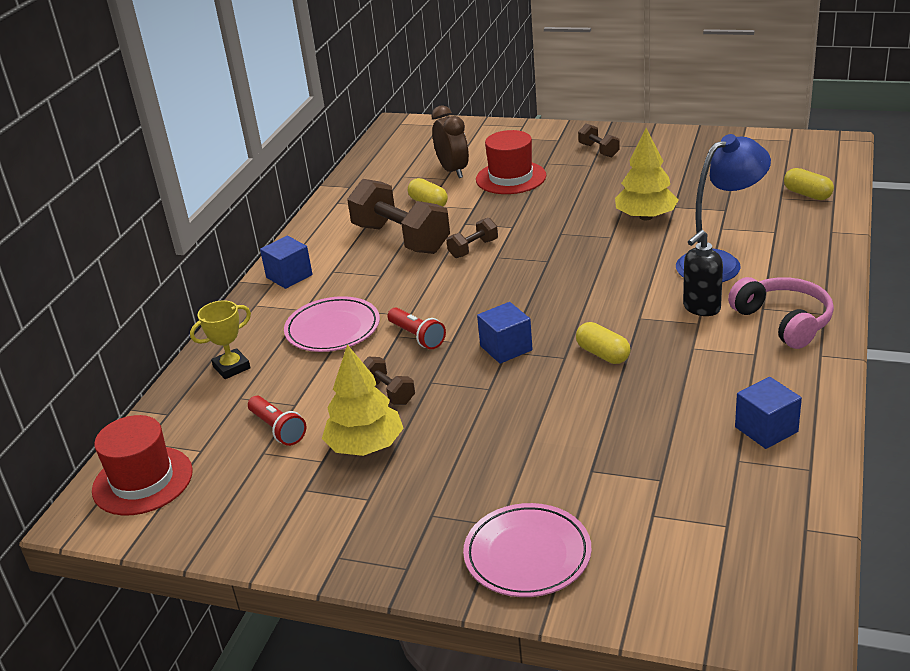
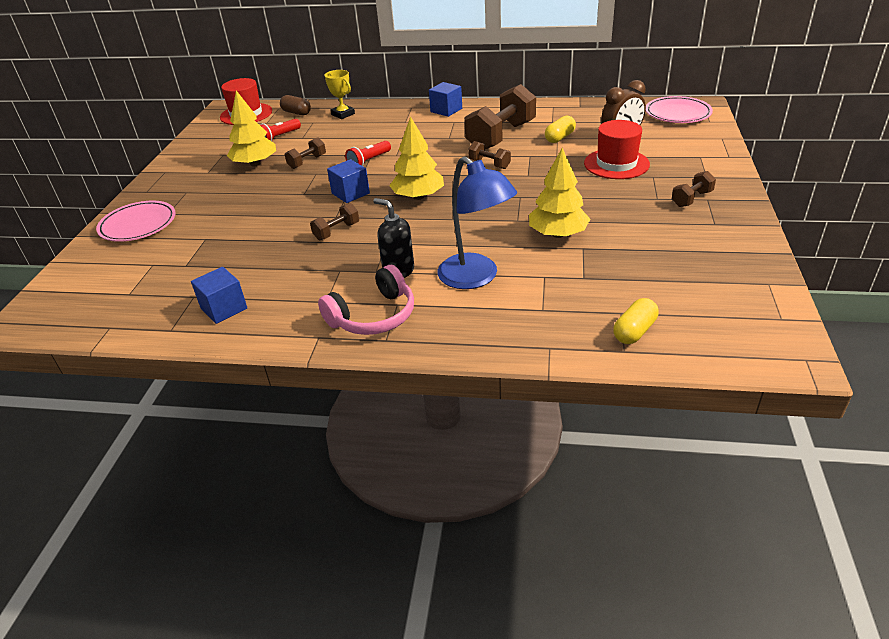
camera: 80 degrees right, 5 degrees up
(185, 418) = (296, 113): none -> brown capsule
(333, 329) = (381, 134): pink plate -> pink plate (677, 113)
(536, 297) = (418, 197): none -> yellow tree
(603, 354) = (336, 231): yellow capsule -> brown dumbbell

